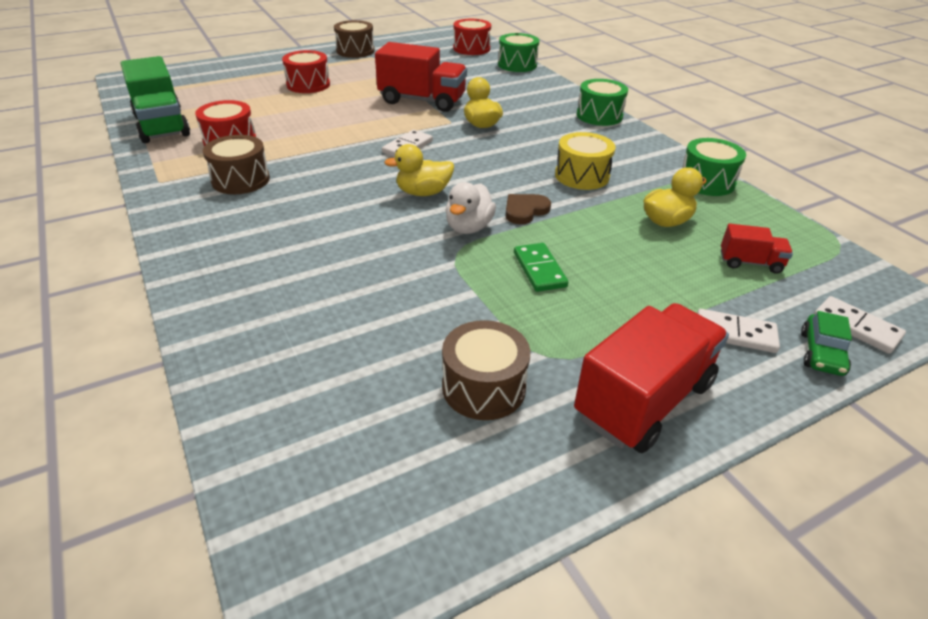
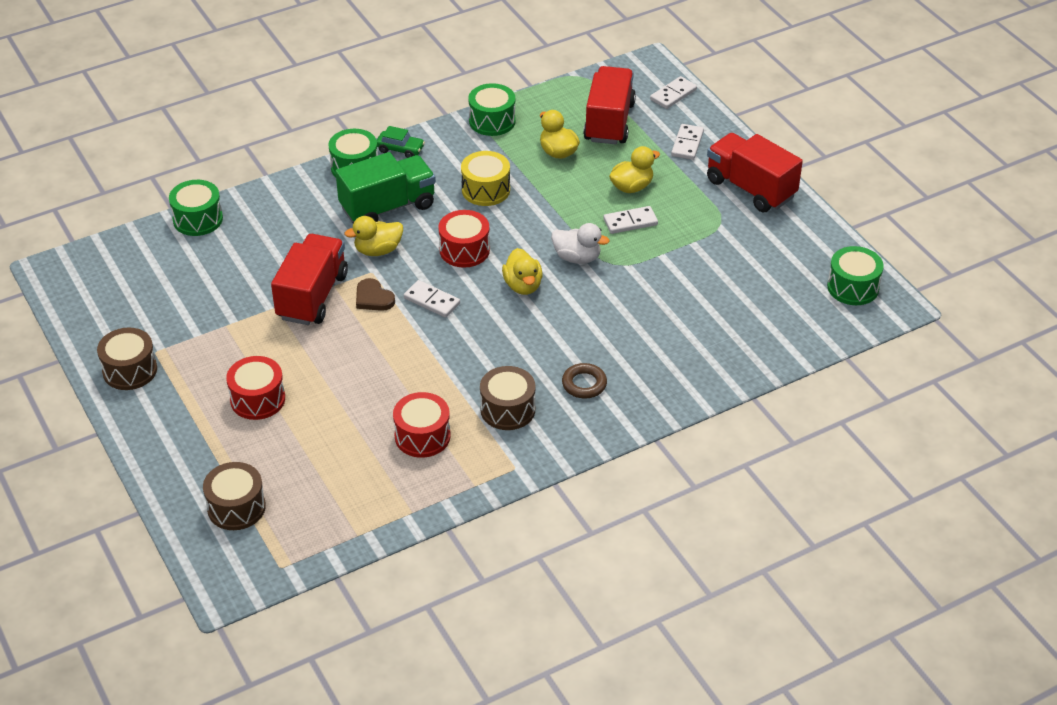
camera: 90 degrees left, 5 degrees up
(162, 126) = (383, 504): green truck -> green truck (388, 207)
(255, 223) = (584, 384): none -> brown ring
(374, 527) = (853, 287): none -> green drum
(471, 48) = (131, 258): red drum -> red drum (464, 250)
(484, 387) = (752, 250): brown drum -> brown drum (236, 507)
(525, 210) = (548, 226): brown heart -> brown heart (373, 298)
(539, 269) = (630, 222): green domino -> white domino
(613, 274) = (632, 187): none -> yellow duck
(750, 263) = (609, 122): red truck -> red truck, size x2.02
(821, 353) = (700, 114): green car -> green car (400, 149)

